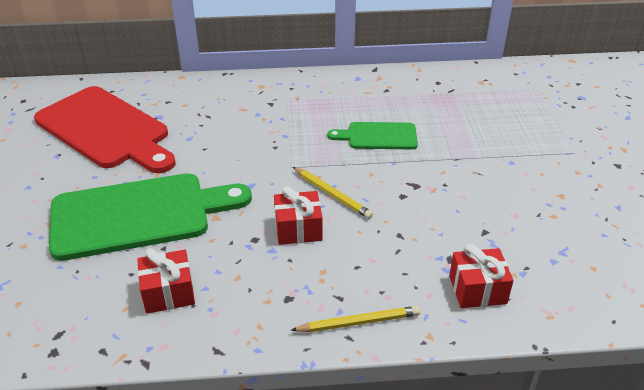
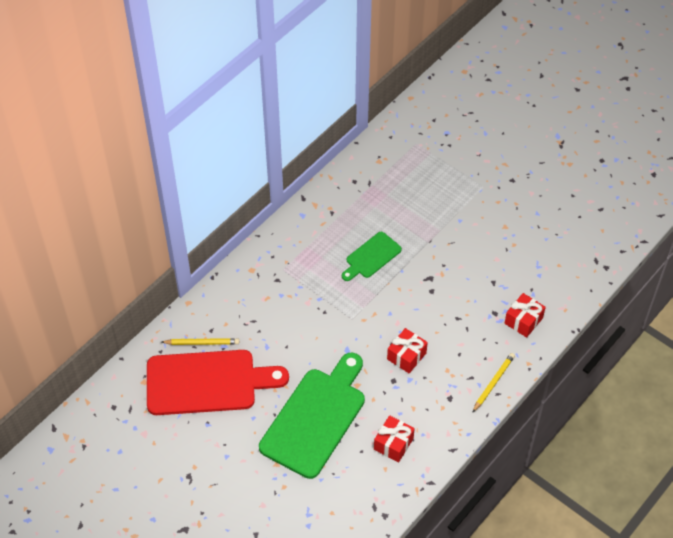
camera: 45 degrees left, 15 degrees up
(332, 194) = (396, 320): yellow pencil -> yellow pencil (202, 343)

